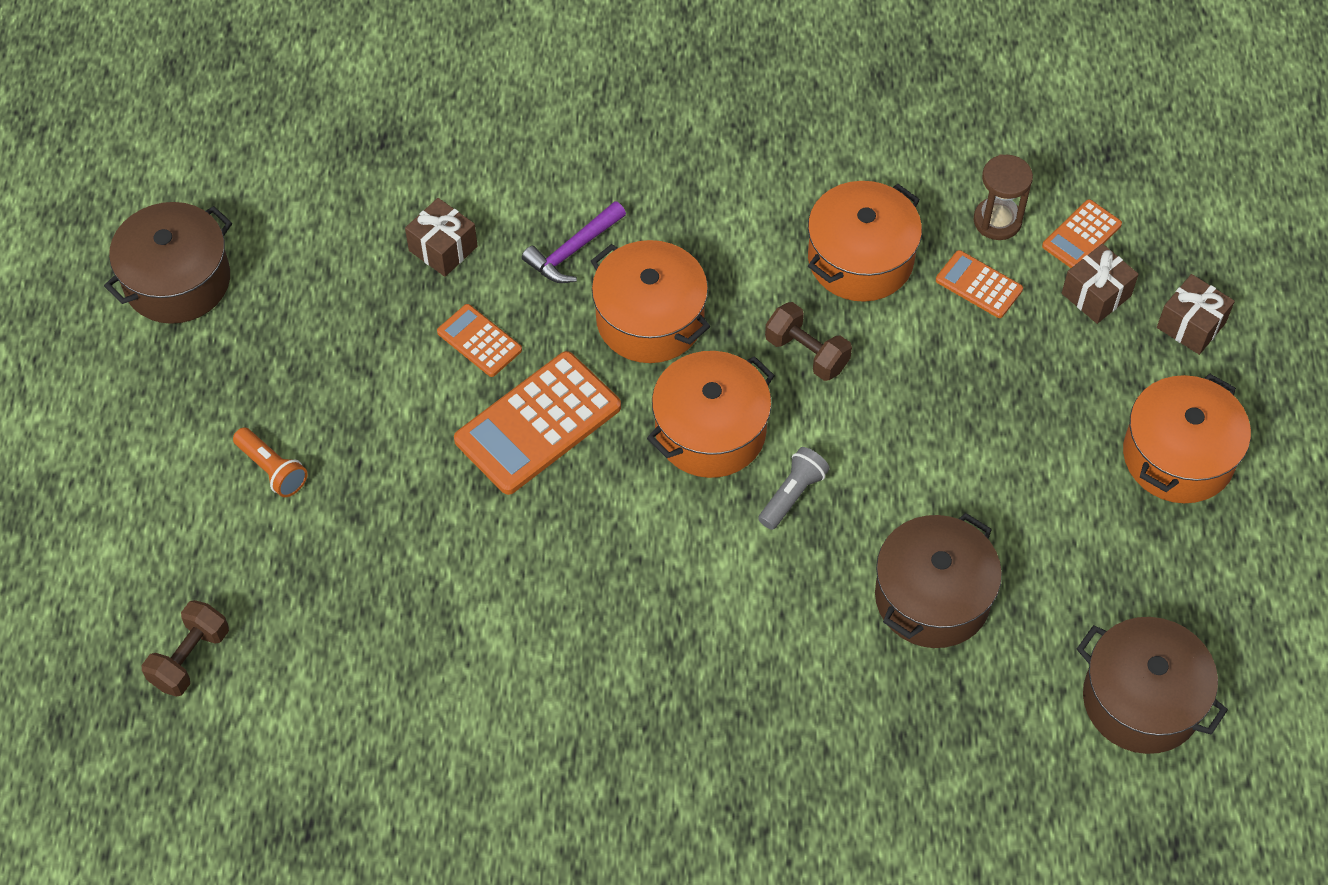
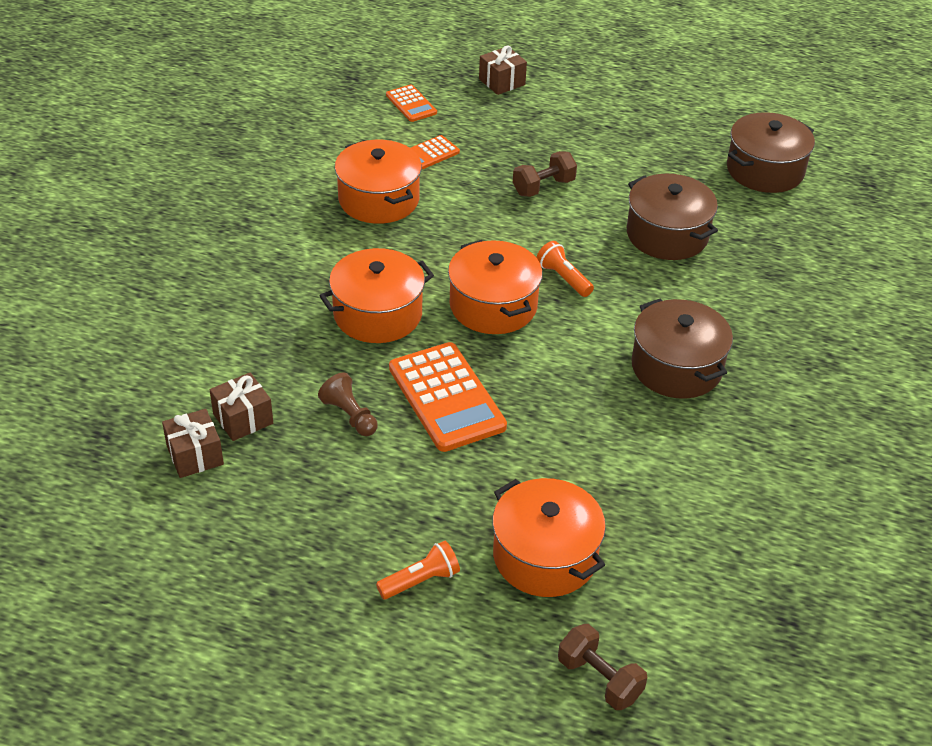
camera: 75 degrees left, 15 degrees down
(177, 280) = (172, 616): brown pot -> brown pot (676, 367)
(479, 341) = (350, 415): orange calculator -> brown pawn
(573, 250) = (289, 341): purple hammer -> none
(792, 495) = (563, 278): grey flashlight -> orange flashlight
(806, 353) = (447, 243): brown dumbbell -> brown dumbbell (543, 187)
(997, 221) = (380, 134): brown hourglass -> none
(1096, 295) = (460, 110): brown gift -> brown gift (195, 455)
(1178, 456) = (596, 112): orange pot -> orange pot (545, 556)

